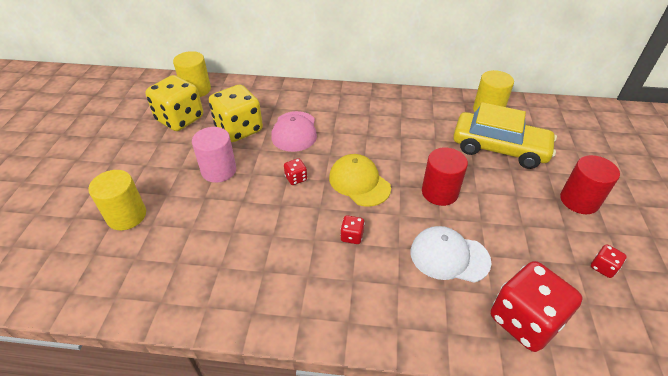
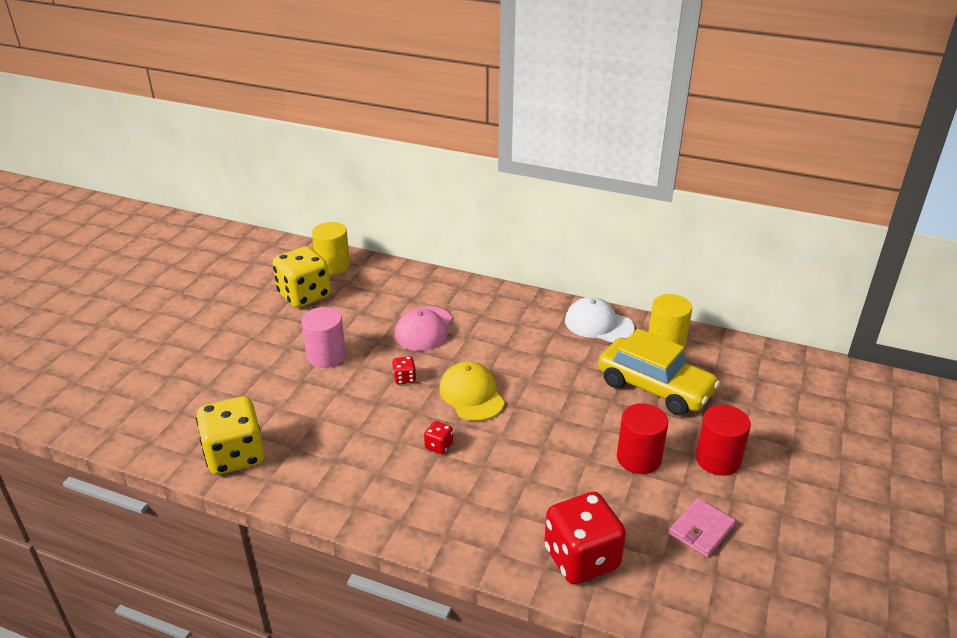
camera: 15 degrees right, 10 degrees down
(126, 216) = (220, 384): yellow cylinder -> none
(239, 129) = (364, 317): yellow dice -> yellow dice (235, 455)
(439, 192) = (557, 421): red cylinder -> red cylinder (638, 458)
(449, 256) = (533, 485): white cap -> white cap (598, 324)
(603, 267) = (701, 530): red dice -> pink wallet

